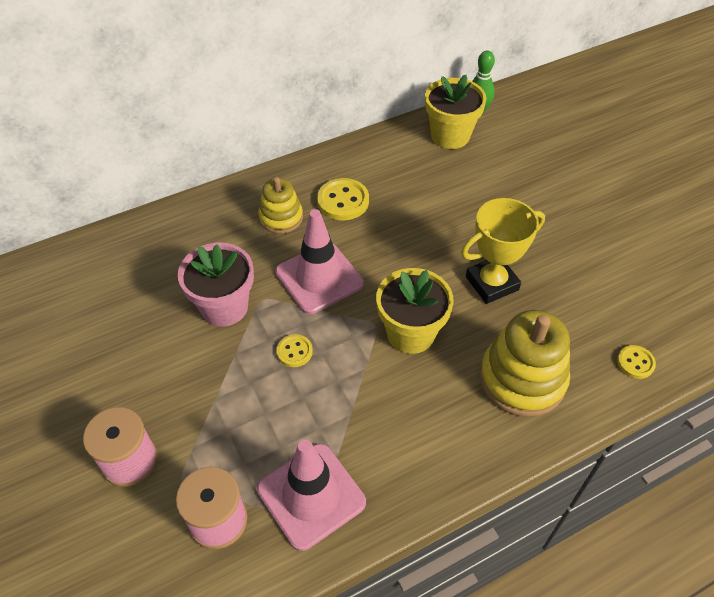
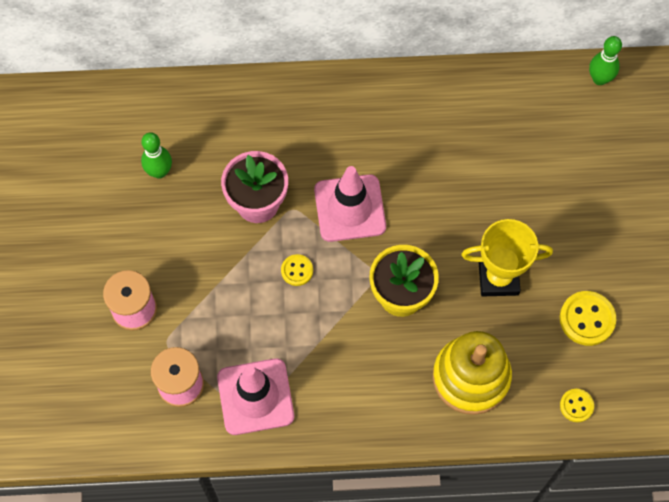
camera: 25 degrees right, 15 degrees up
(107, 316) = (159, 171): none -> green bowling pin
(281, 217) = (345, 130): yellow stacking toy -> none
(343, 201) = (410, 134): yellow button -> yellow button (587, 319)
(450, 135) = (553, 99): yellow flower pot -> none

